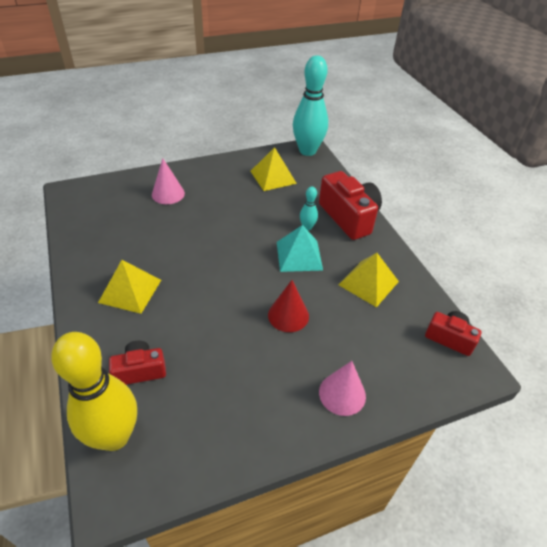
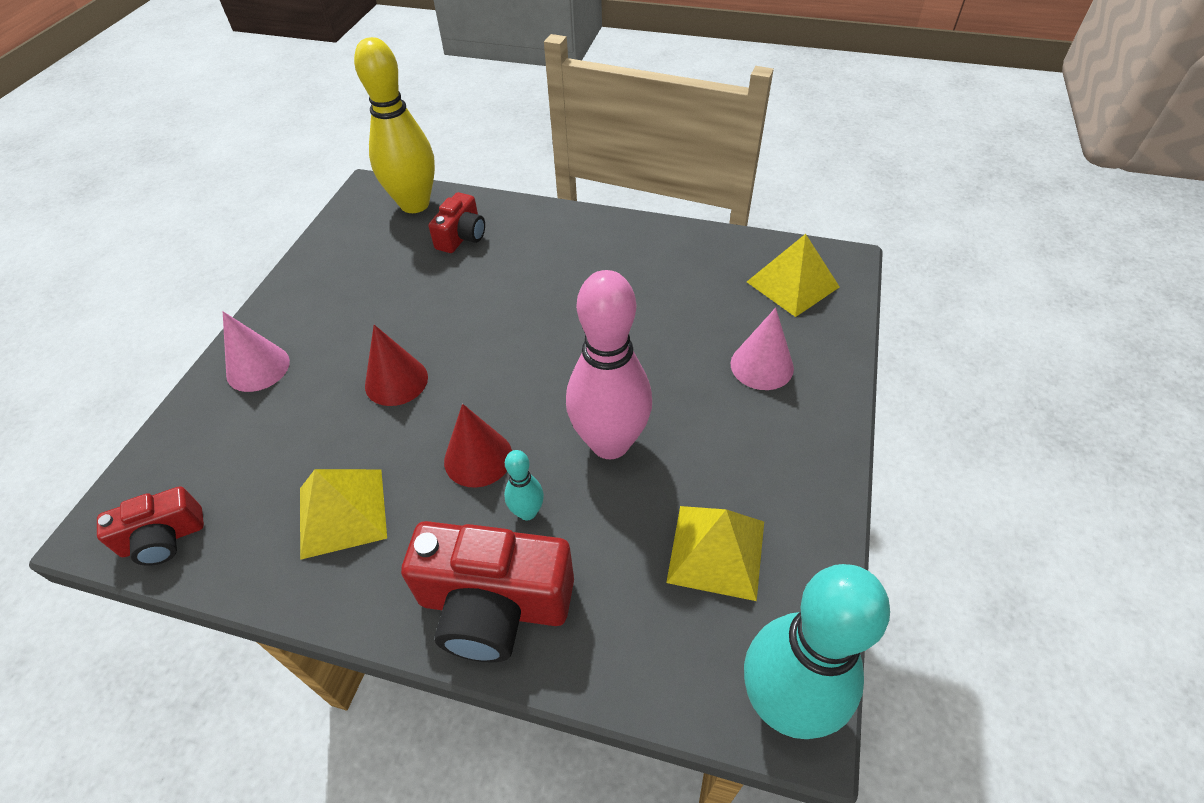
camera: 130 degrees right, 5 degrees up
(130, 291) = (578, 261): yellow pyramid -> yellow pyramid (792, 284)
(252, 220) = (610, 443): none -> pink bowling pin
(299, 255) = (478, 458): turquoise pyramid -> red cone

